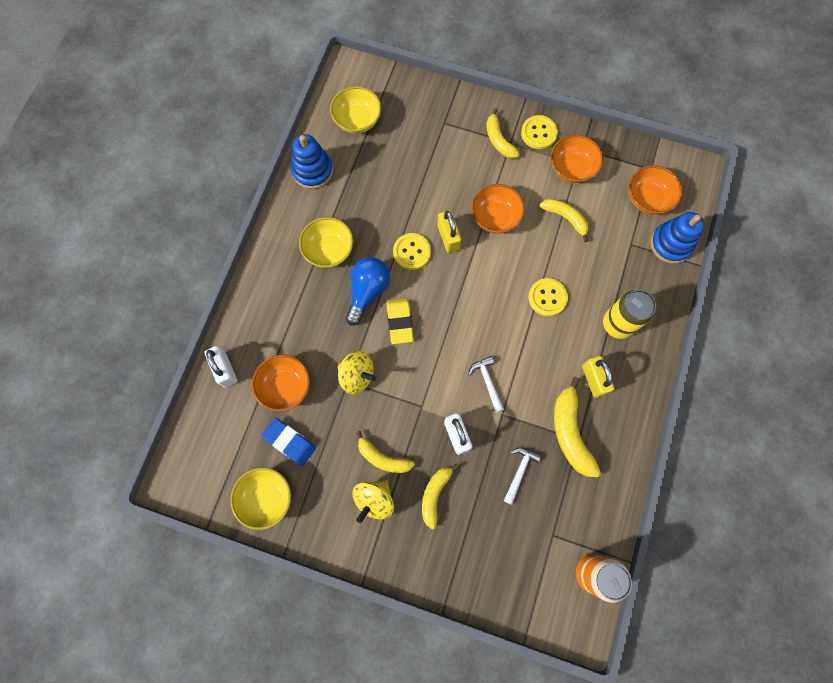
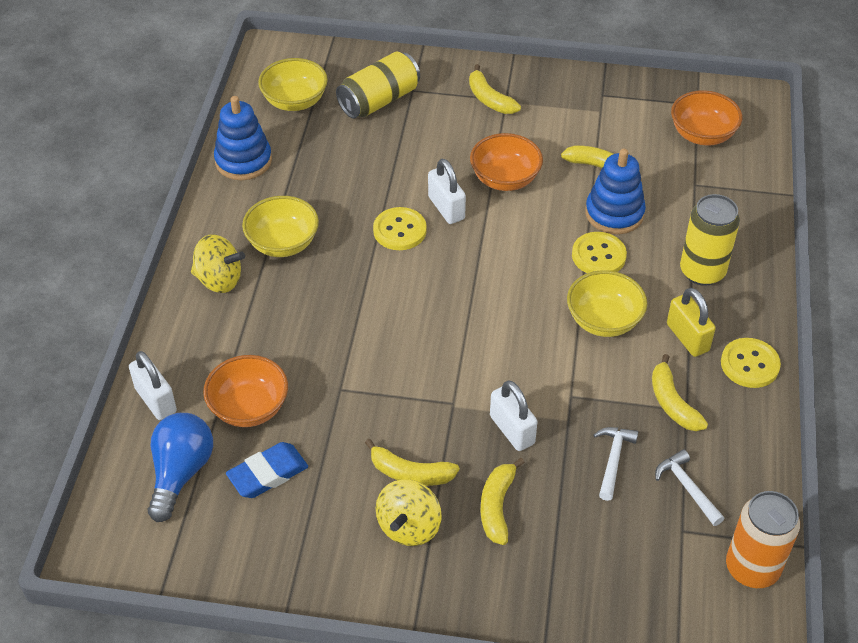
camera: 10 degrees left, 25 degrees down
(266, 498) = (244, 549): yellow bowl -> yellow bowl (603, 320)
(290, 442) = (268, 474): blue eraser -> blue eraser turned 60 degrees counterclockwise
(357, 375) = (352, 380): yellow spinning top -> yellow spinning top (219, 280)
(367, 291) = (347, 282): blue light bulb -> blue light bulb (181, 473)
(400, 322) = (400, 310): yellow eraser -> none
(418, 129) = (379, 100): none -> yellow can
(448, 237) = (446, 208): yellow padlock -> white padlock
(487, 381) = (540, 361): white hammer -> white hammer (687, 487)
(539, 133) = (540, 86): yellow button -> yellow button (749, 364)
(570, 432) = (672, 403): yellow banana -> yellow banana, size x0.66
(571, 168) = (593, 116): orange bowl -> none
(670, 244) = (746, 177): blue stacking toy -> blue stacking toy (614, 213)

